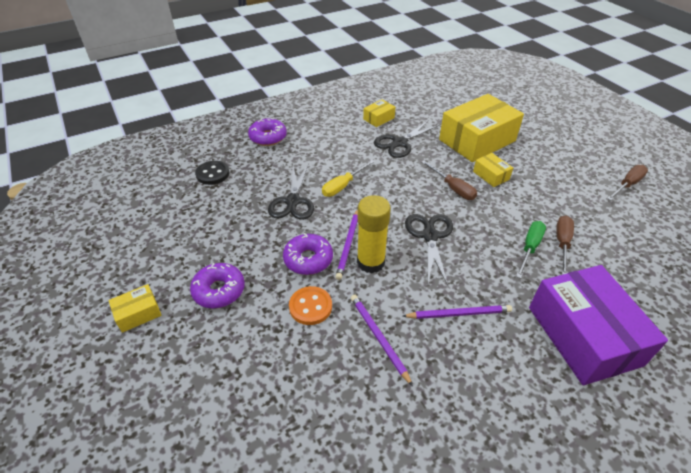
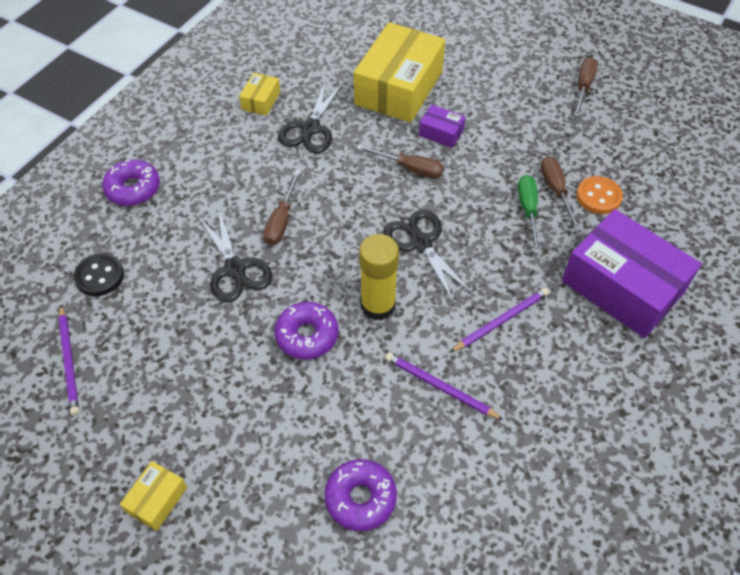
camera: 30 degrees left, 10 degrees up
(219, 290) = (232, 424): purple donut -> purple donut (360, 498)
(310, 306) = (348, 390): orange button -> orange button (598, 196)
(343, 186) = (281, 220): yellow screwdriver -> brown screwdriver
(348, 245) = (339, 296): purple pencil -> purple pencil (69, 361)
(491, 175) = (441, 133): yellow box -> purple box

